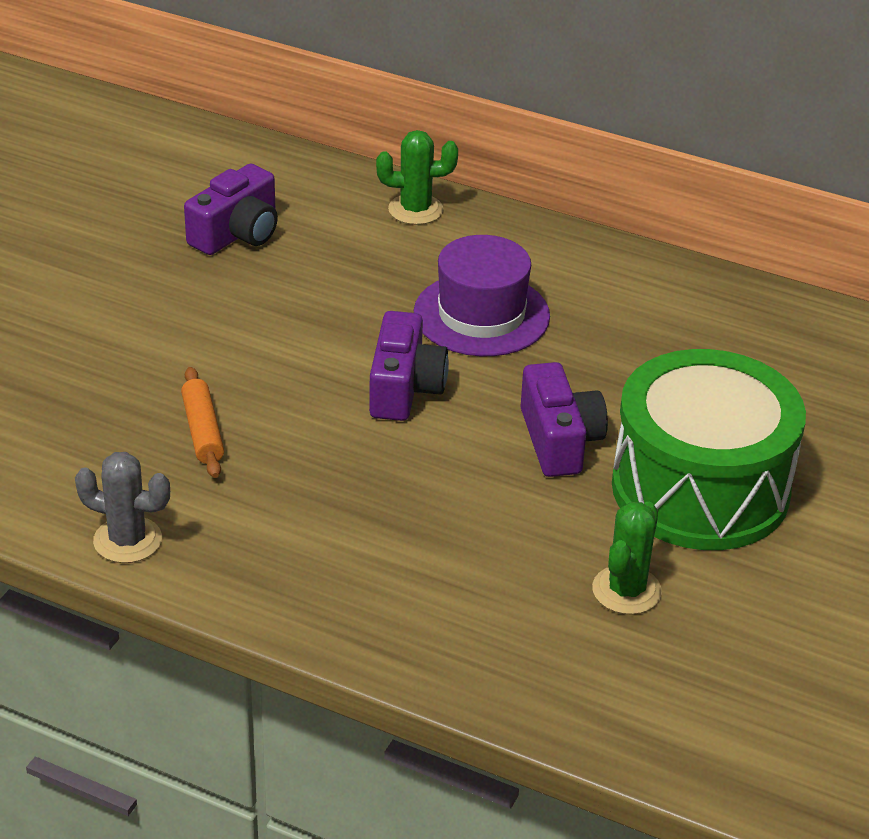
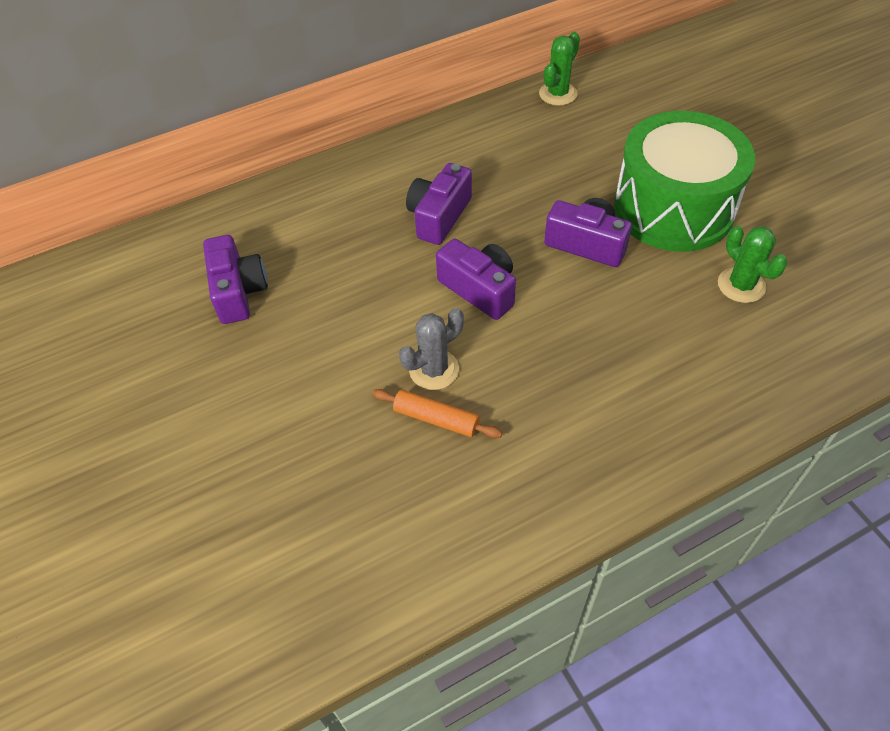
camera: 50 degrees left, 15 degrees up
(127, 540) = (521, 524): grey cactus -> grey cactus (434, 370)
(415, 210) = (305, 192): green cactus -> green cactus (558, 94)
(481, 315) = (439, 216): purple hat -> purple camera

